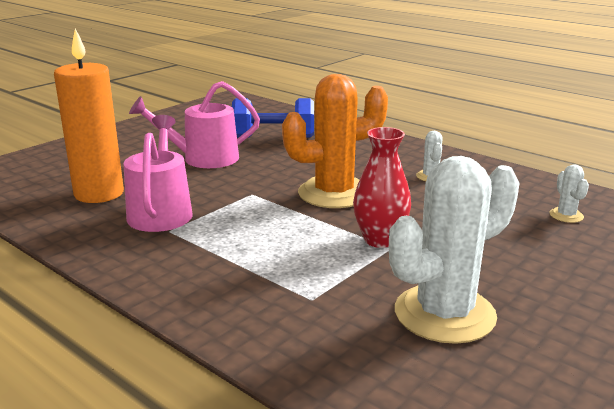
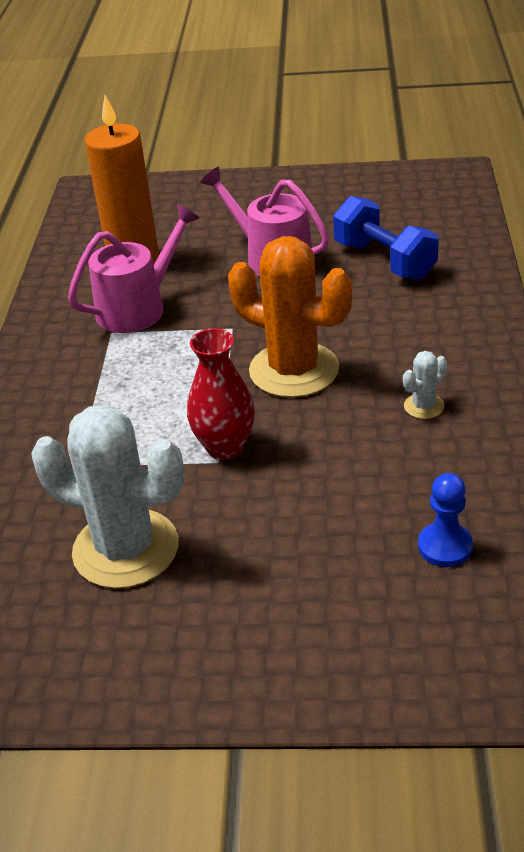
camera: 55 degrees right, 15 degrees up
(566, 215) = (445, 546): white cactus -> blue pawn

